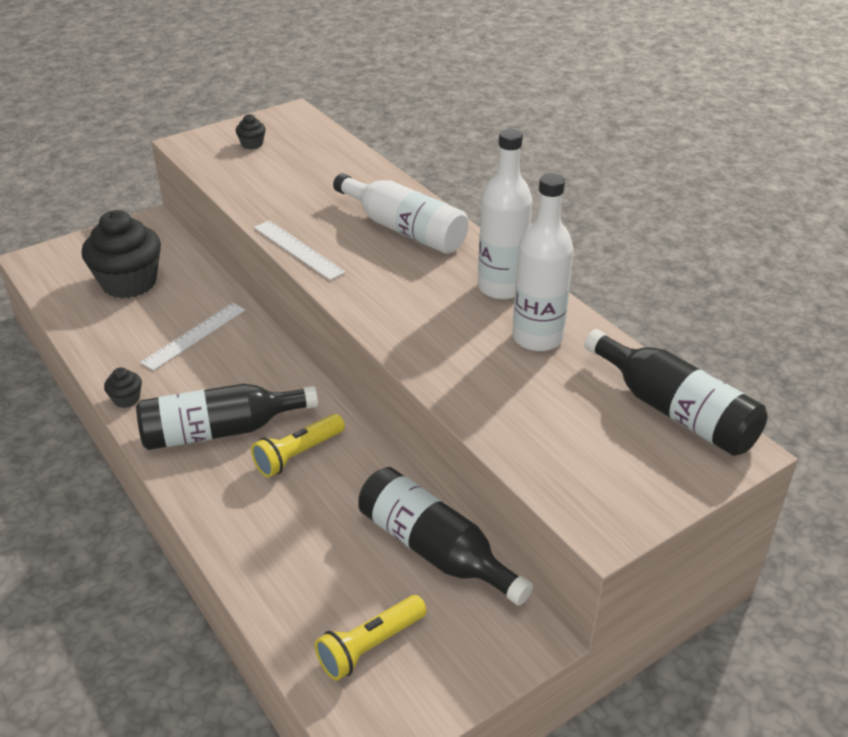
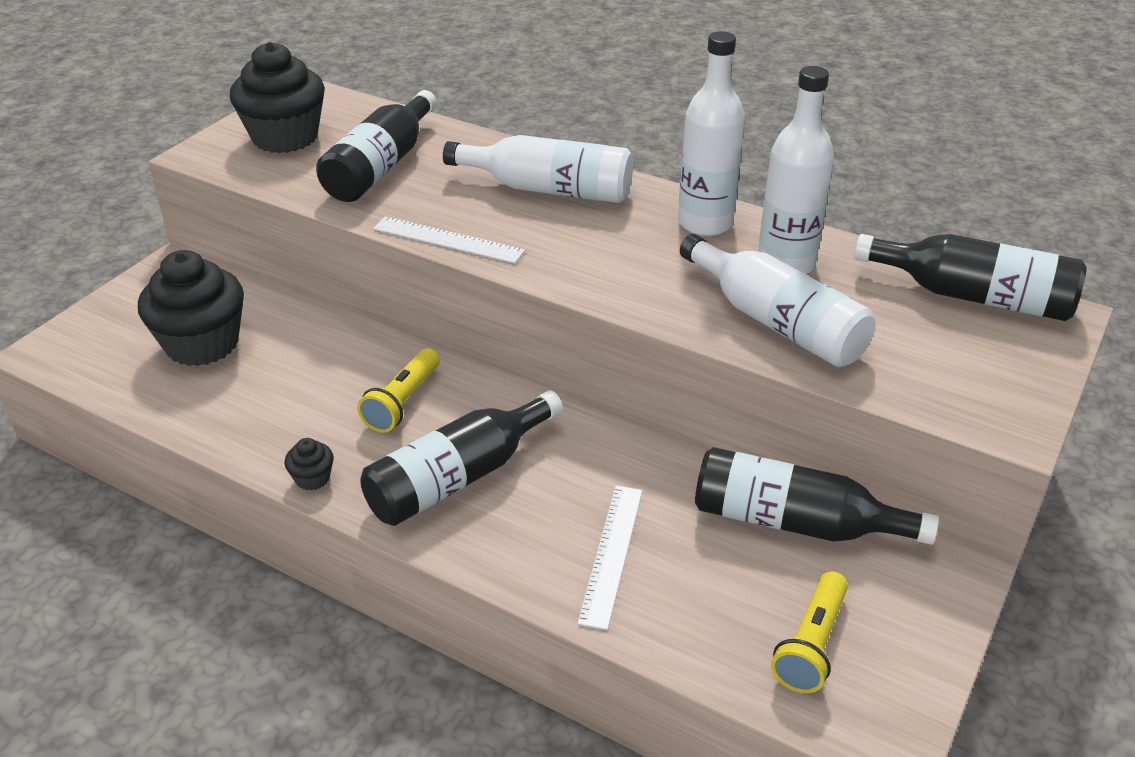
camera: 25 degrees left, 0 degrees up
(194, 335) = (338, 381): white ruler -> white ruler (611, 554)
(252, 144) = (285, 137): black cupcake -> black cupcake, size x2.40
(298, 454) = (569, 474): yellow flashlight -> yellow flashlight (402, 402)
(299, 182) = (381, 166): none -> black bottle
(487, 382) = (777, 322): none -> white bottle

